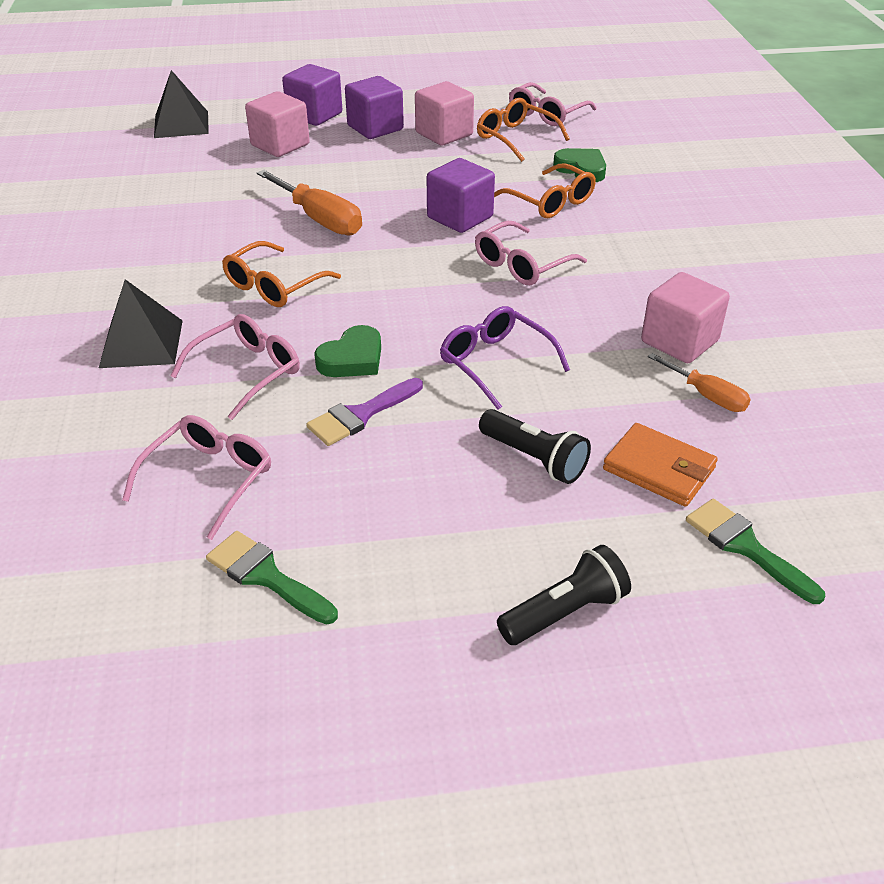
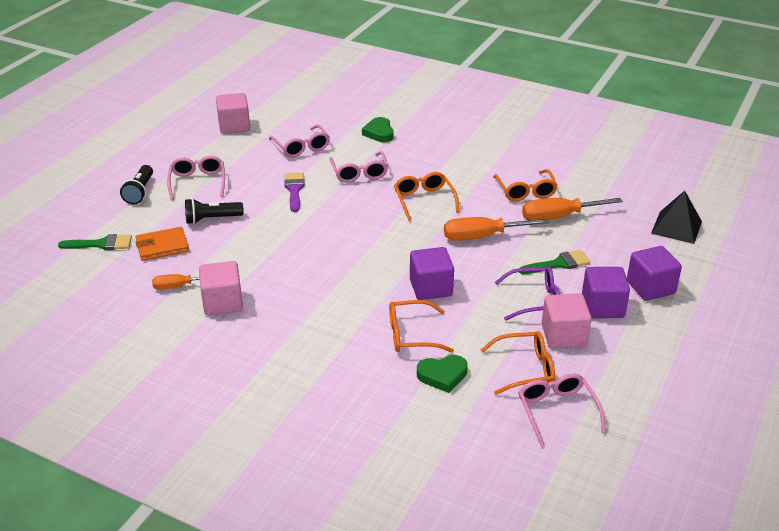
camera: 125 degrees right, 5 degrees down
(141, 343) = (413, 154): black pyramid -> none
(179, 222) = (525, 191): none -> orange glasses
(224, 187) = (558, 217): none -> orange screwdriver
(266, 576) = (239, 145): green brush -> green brush (558, 264)
(280, 145) = (606, 256): pink cube -> pink cube (234, 126)
(352, 359) = (335, 201): green heart -> green heart (379, 133)
(495, 363) = (282, 237): purple glasses -> purple glasses (535, 300)
(521, 265) = (353, 286): pink glasses -> pink glasses (198, 182)

